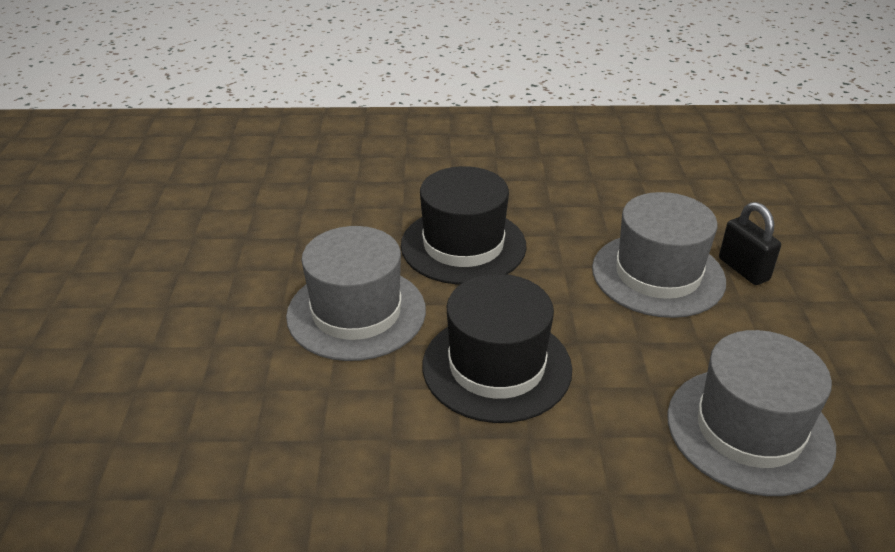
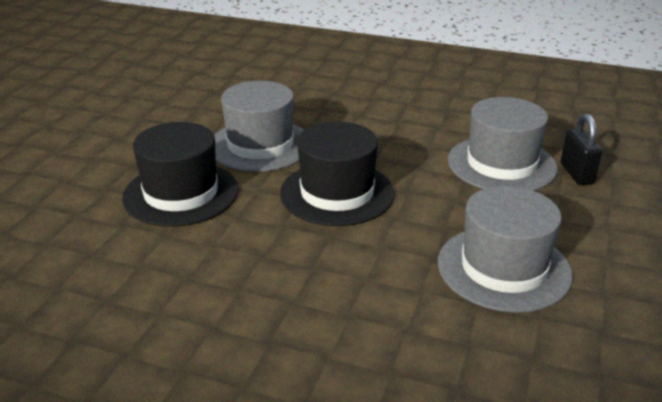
camera: 20 degrees right, 5 degrees down
(463, 245) = (363, 121): black hat -> black hat (181, 193)

